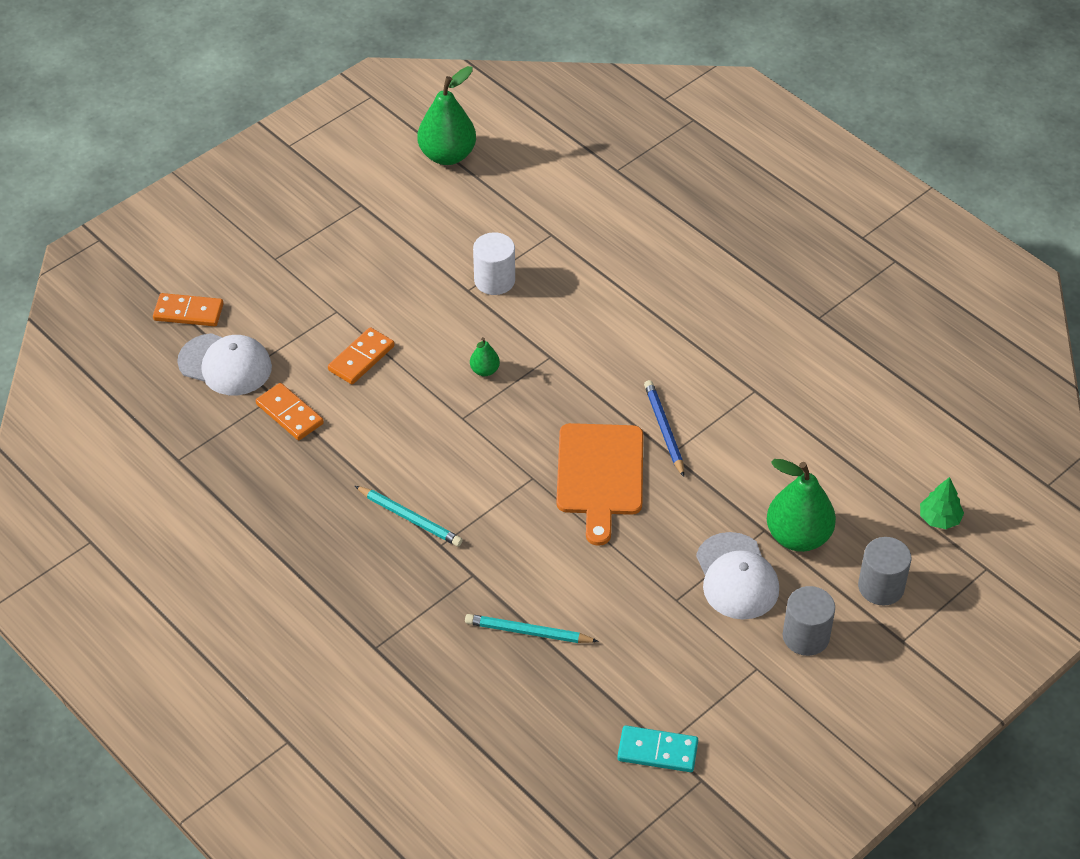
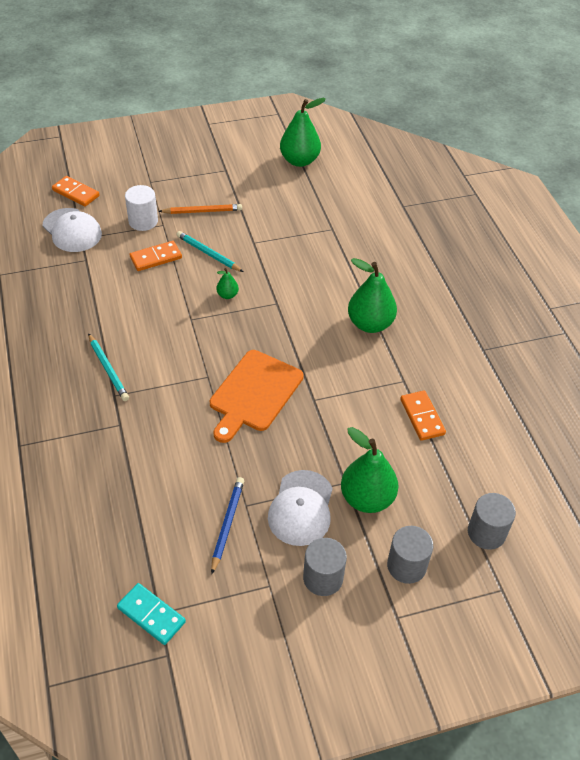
camera: 25 degrees right, 0 degrees up
(289, 414) = (86, 274): orange domino -> orange domino (422, 417)
(374, 273) = (202, 211): none -> orange pencil
(494, 280) = (275, 243): white cylinder -> white cylinder (143, 221)
(528, 632) = (126, 481): turquoise pencil -> turquoise pencil (208, 253)
(664, 429) = (321, 381): blue pencil -> blue pencil (227, 524)
(675, 338) = (370, 324): none -> green pear
(939, 518) = (486, 533): green tree -> grey cylinder

